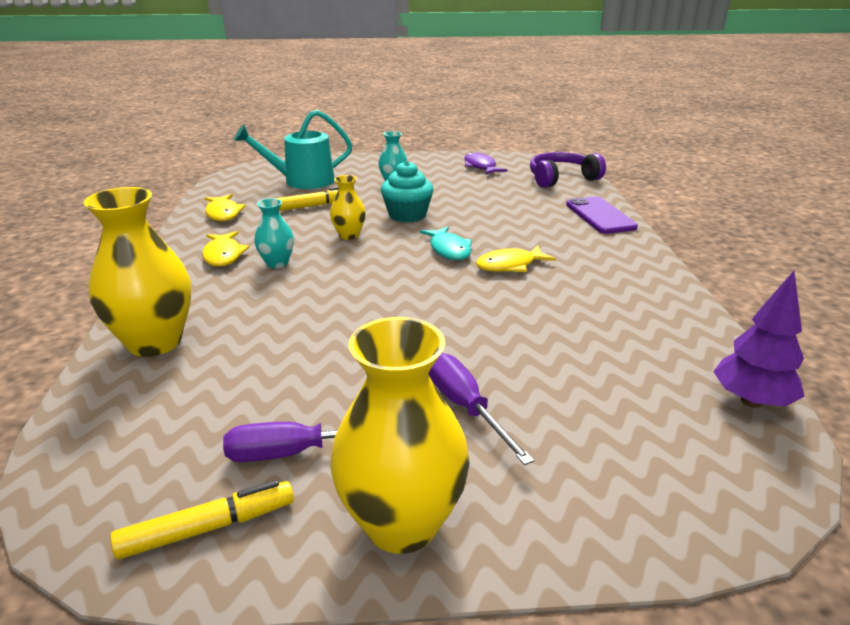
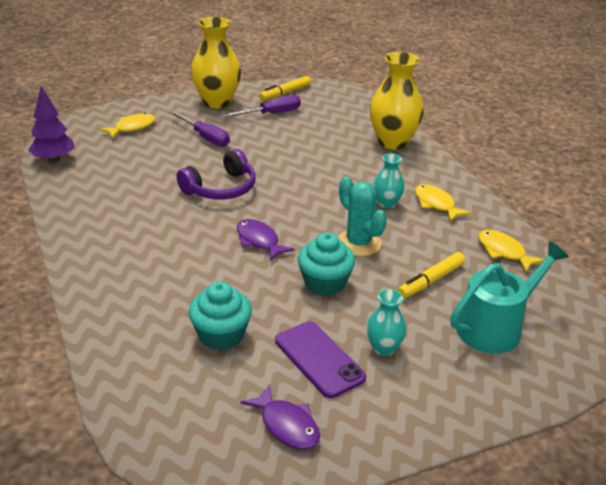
camera: 160 degrees right, 5 degrees up
(349, 235) = (358, 243): yellow vase -> turquoise cactus
(449, 250) = (259, 241): turquoise fish -> purple fish
(510, 200) = (221, 335): none -> turquoise cupcake
(510, 265) = (201, 231): yellow fish -> yellow fish (132, 128)
(561, 179) = (157, 411): purple headphones -> purple headphones (221, 188)
(600, 216) = (112, 322): purple phone -> purple phone (319, 359)

